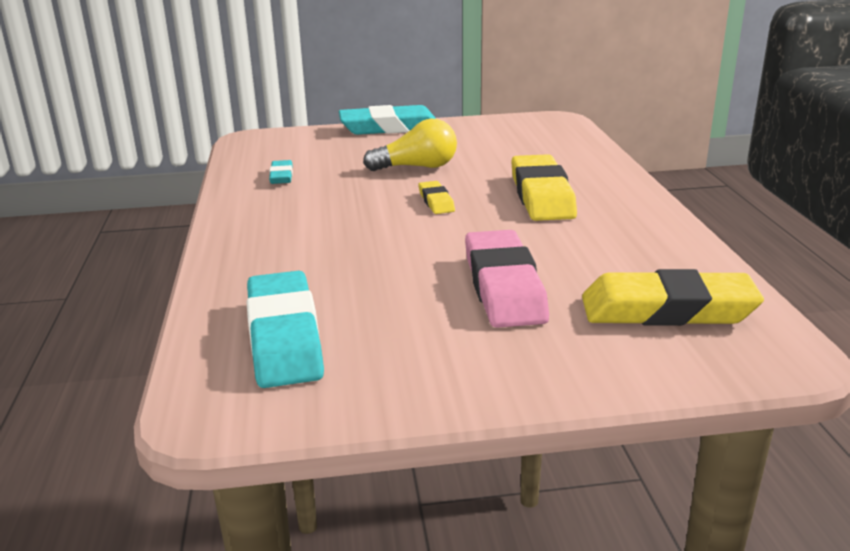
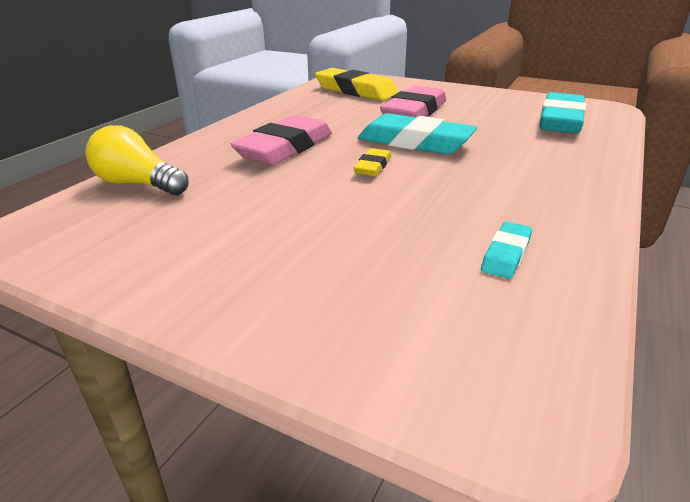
camera: 145 degrees left, 5 degrees up
(389, 128) = (232, 318): turquoise eraser -> turquoise eraser (415, 142)
(417, 167) = (328, 210): yellow light bulb -> yellow light bulb (138, 184)
(541, 195) = (285, 148): yellow eraser -> pink eraser

